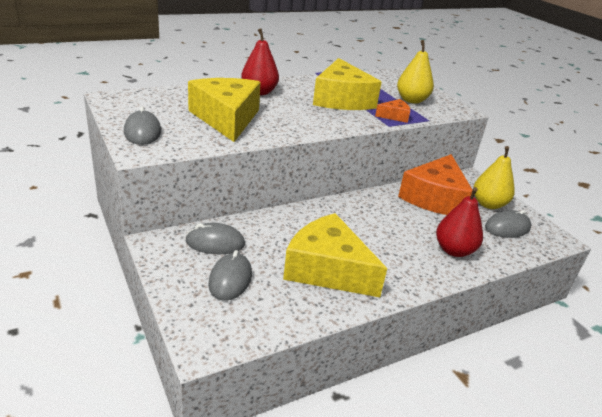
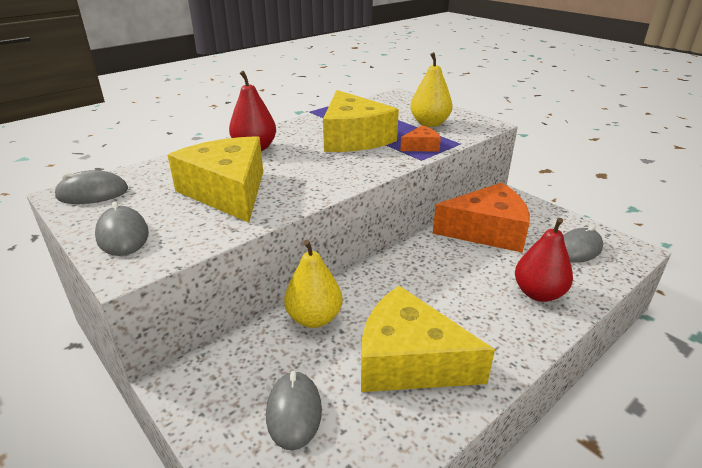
camera: 10 degrees left, 0 degrees up
(215, 243) = (256, 360): grey mouse -> grey mouse (92, 193)
(435, 198) = (487, 231): orange cheese -> orange cheese turned 105 degrees counterclockwise
(488, 204) = (544, 225): yellow pear -> yellow pear (314, 318)

